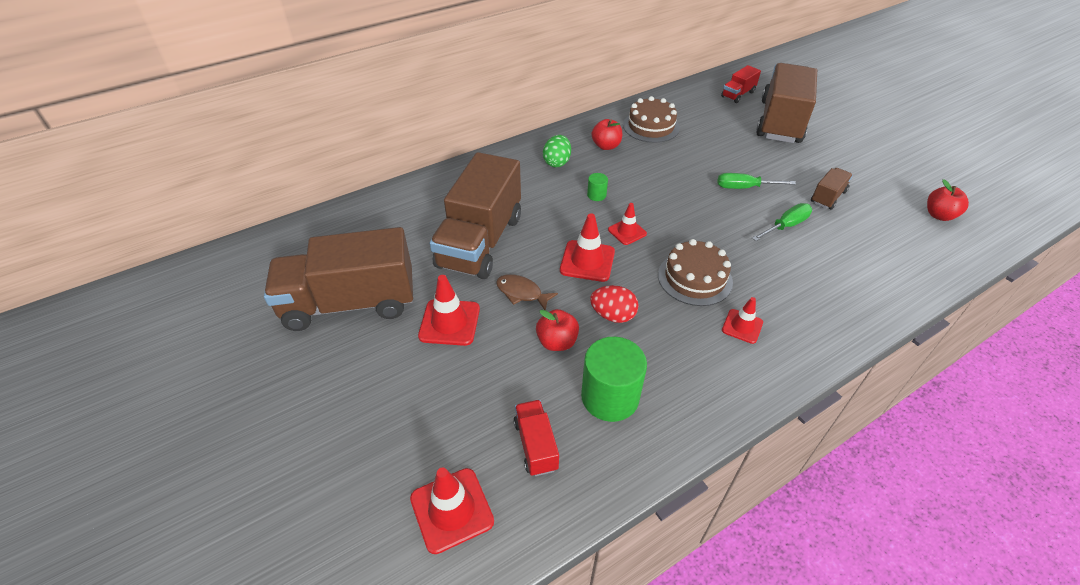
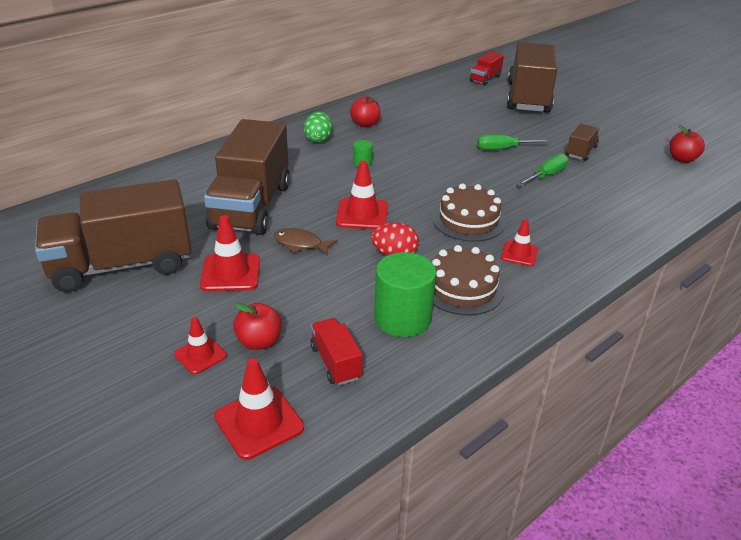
camera: 10 degrees left, 10 degrees down
(557, 342) = (343, 280): red apple -> red apple (259, 342)
(627, 232) = (397, 189): red traffic cone -> red traffic cone (200, 355)
(651, 126) = (406, 107): brown cake -> brown cake (462, 288)

